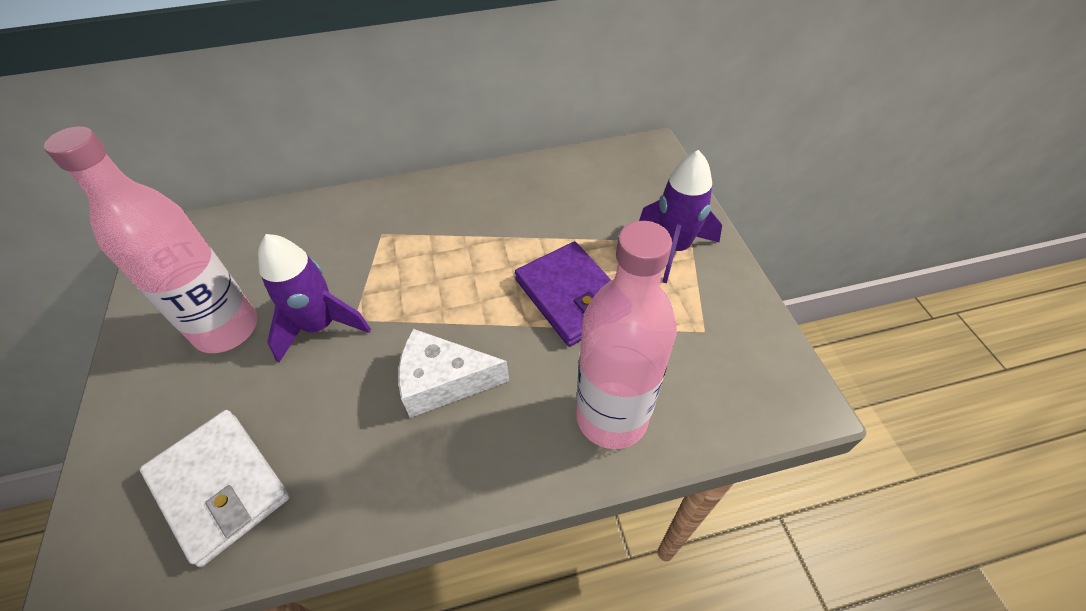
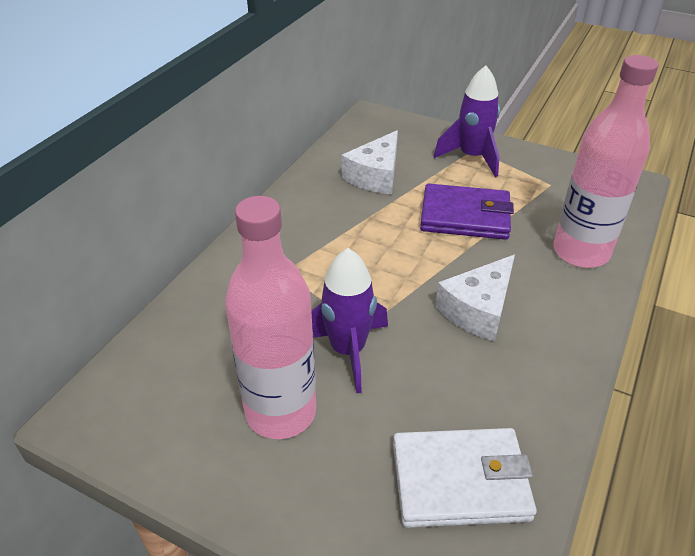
camera: 50 degrees left, 10 degrees down
(564, 206) = (375, 176): none -> white cheese

